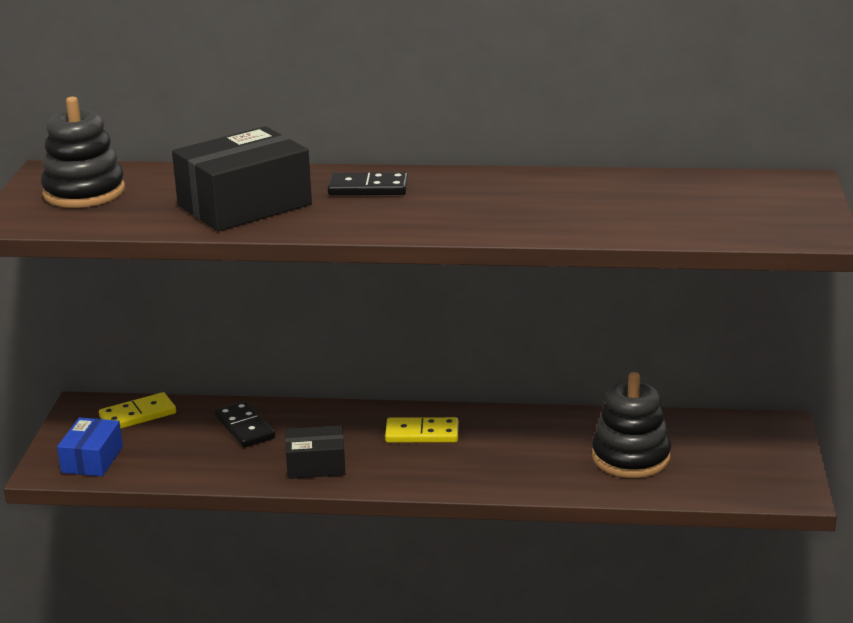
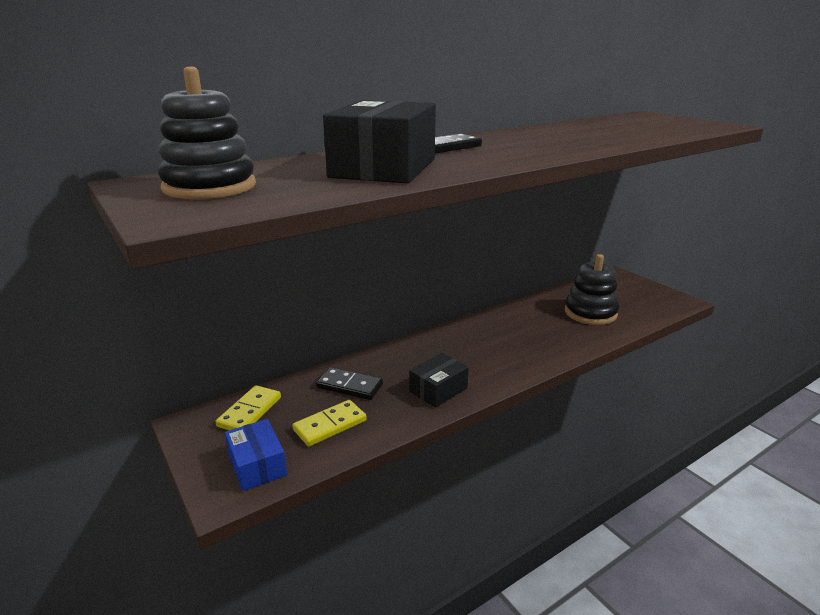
camera: 40 degrees left, 0 degrees up
(422, 434) = (468, 343): yellow domino -> yellow domino (330, 425)

